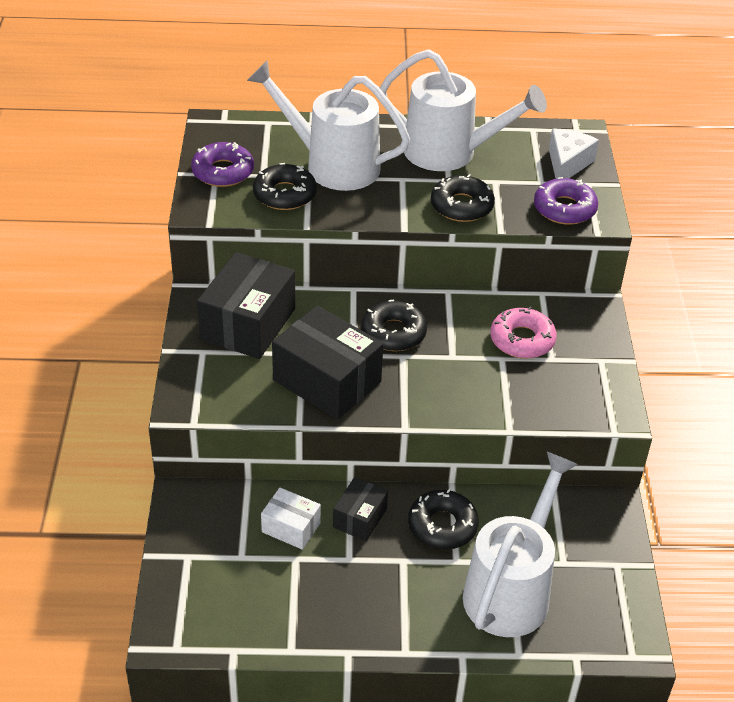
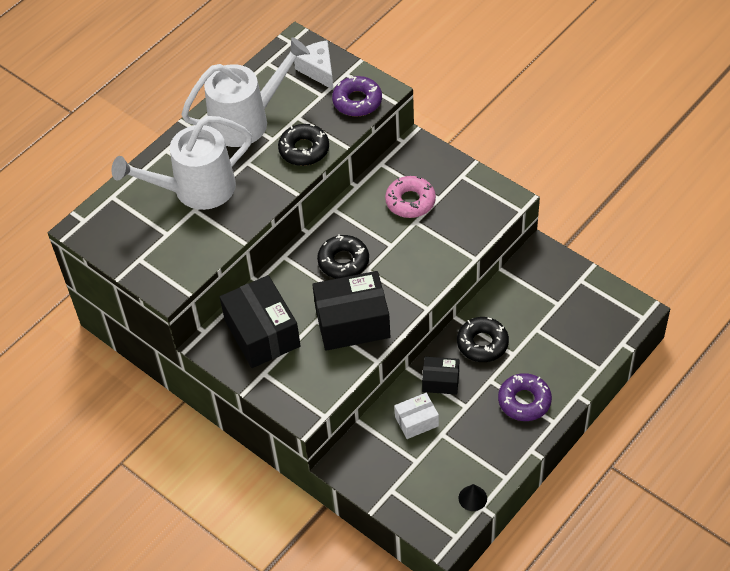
camera: 45 degrees left, 10 degrees up
(223, 172) = (141, 254): purple donut -> purple donut (524, 401)
(238, 634) = (472, 498): none -> black cone
(284, 194) = (200, 234): black donut -> none
(360, 518) = (440, 381): black box -> black box turned 60 degrees counterclockwise
(511, 588) = (554, 341): white watering can -> none

